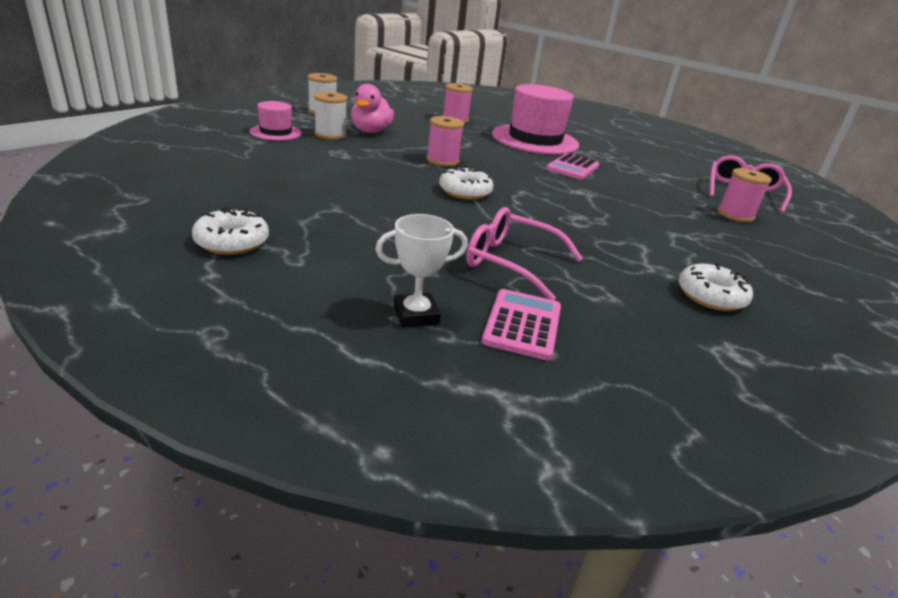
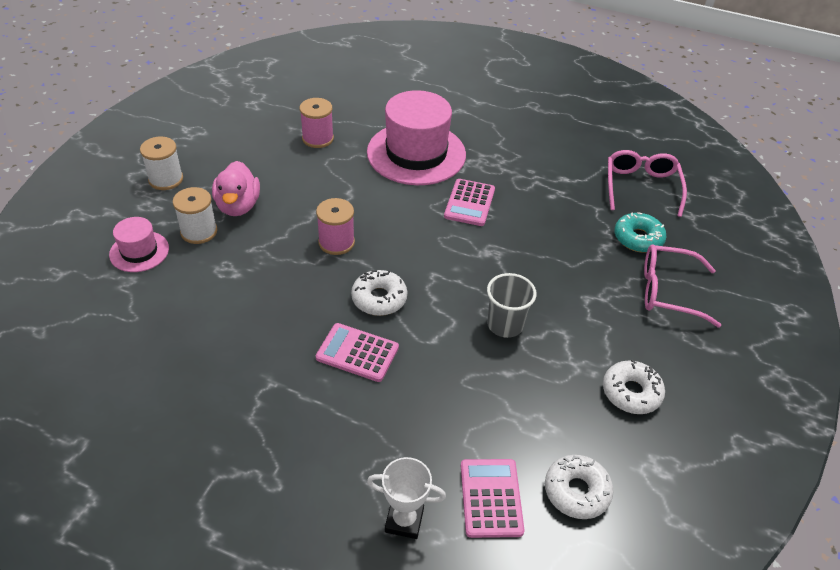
camera: 15 degrees left, 15 degrees up
(232, 242) = (204, 479): white donut -> white donut (576, 491)
(416, 315) = (404, 520): white trophy -> white trophy turned 45 degrees clockwise
(427, 212) = (357, 353): none -> pink calculator
(511, 262) = (457, 409): pink glasses -> pink glasses (668, 291)
(582, 229) = (505, 325): none -> grey cup
(735, 215) = (638, 238): pink spool -> turquoise donut

